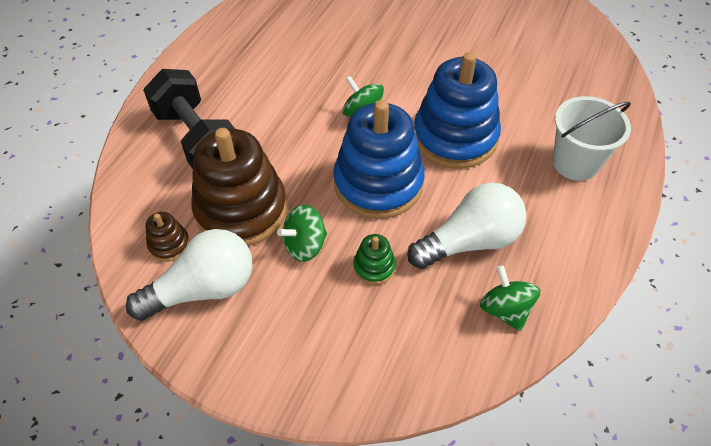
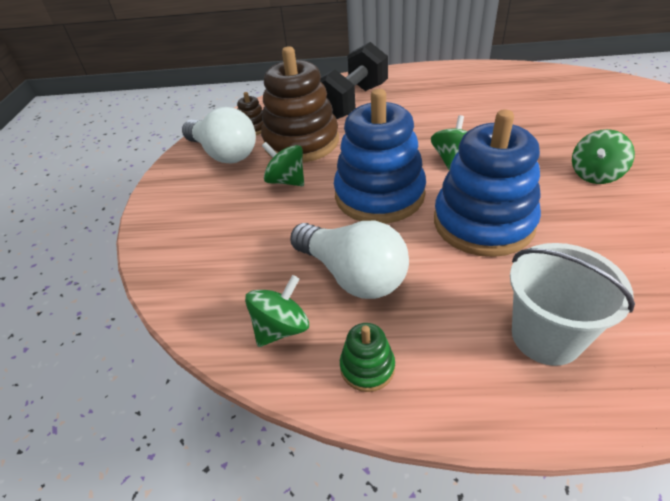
camera: 70 degrees right, 10 degrees down
(374, 267) = (286, 223): green stacking toy -> green stacking toy (367, 367)
(439, 51) = (595, 174): none -> green spinning top

